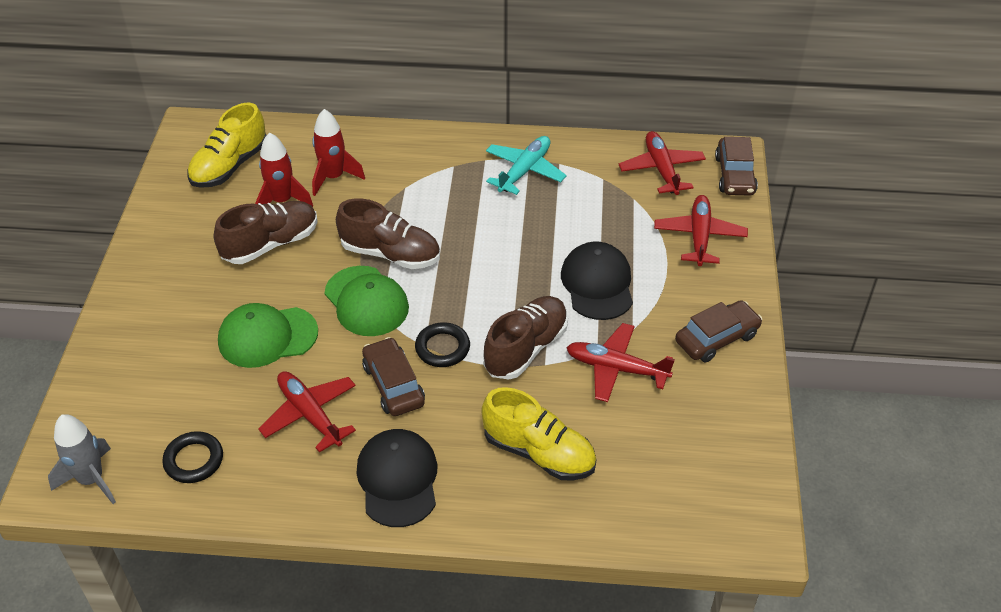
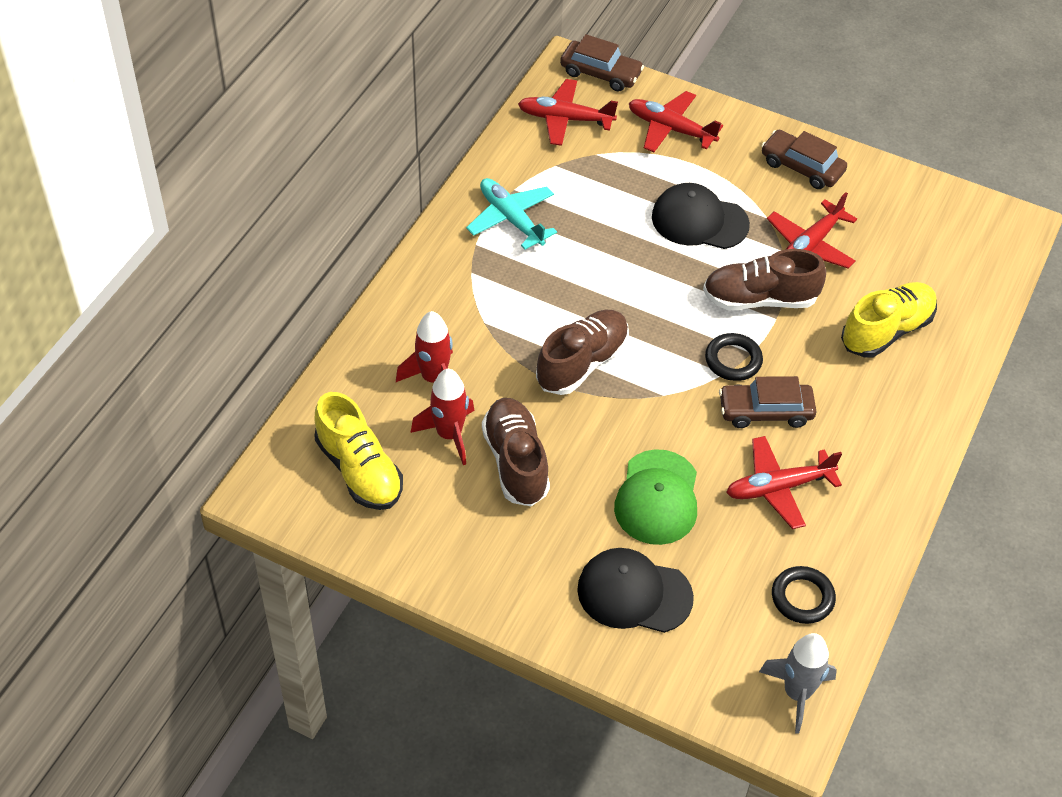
camera: 70 degrees left, 5 degrees up
(366, 301) = (643, 402): green cap -> none
(398, 479) = (882, 440): black cap -> black cap (634, 593)
(526, 348) = (759, 299): brown shoe -> brown shoe turned 60 degrees counterclockwise
(717, 338) = (802, 167): brown car -> brown car turned 45 degrees counterclockwise

